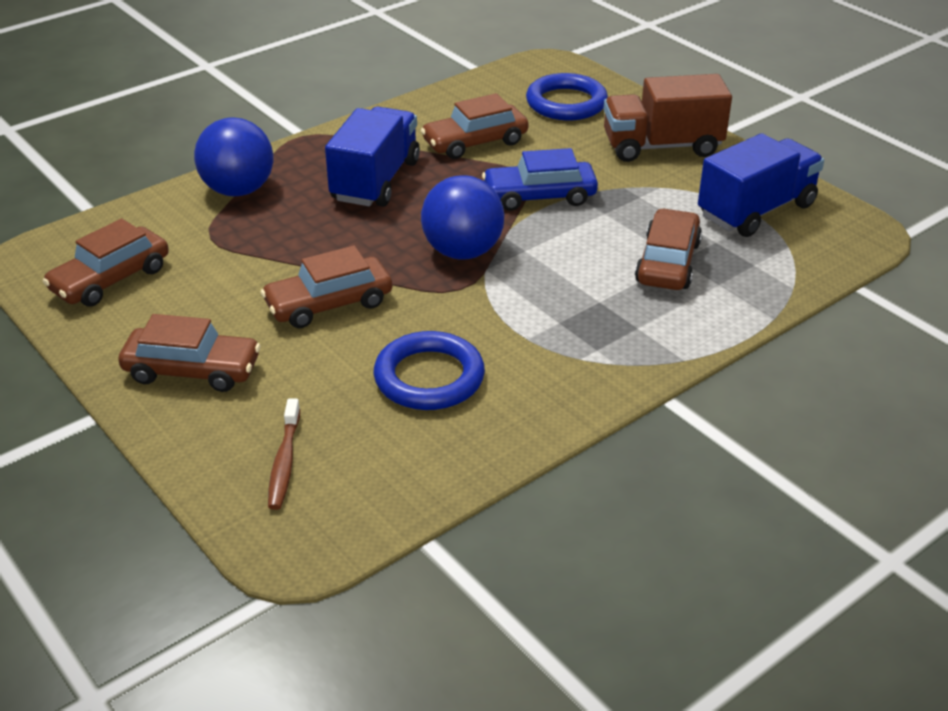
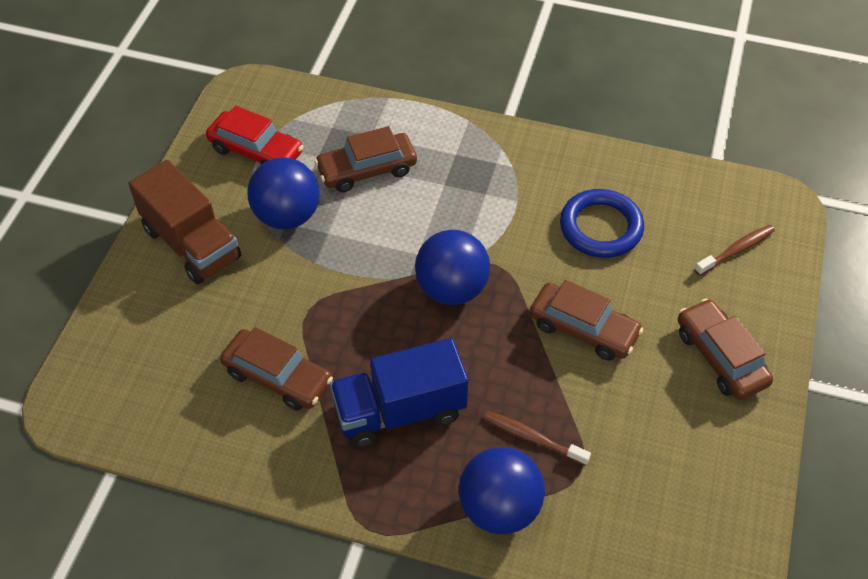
camera: 125 degrees left, 15 degrees up
(110, 279) = (692, 498): brown car -> none
(268, 229) = (532, 438): none -> brown toothbrush
(539, 196) = (334, 284): blue car -> none
(566, 103) = (151, 348): blue ring -> none
(648, 199) = (287, 216): none -> blue ball
(756, 210) = (256, 151): blue truck -> red car

